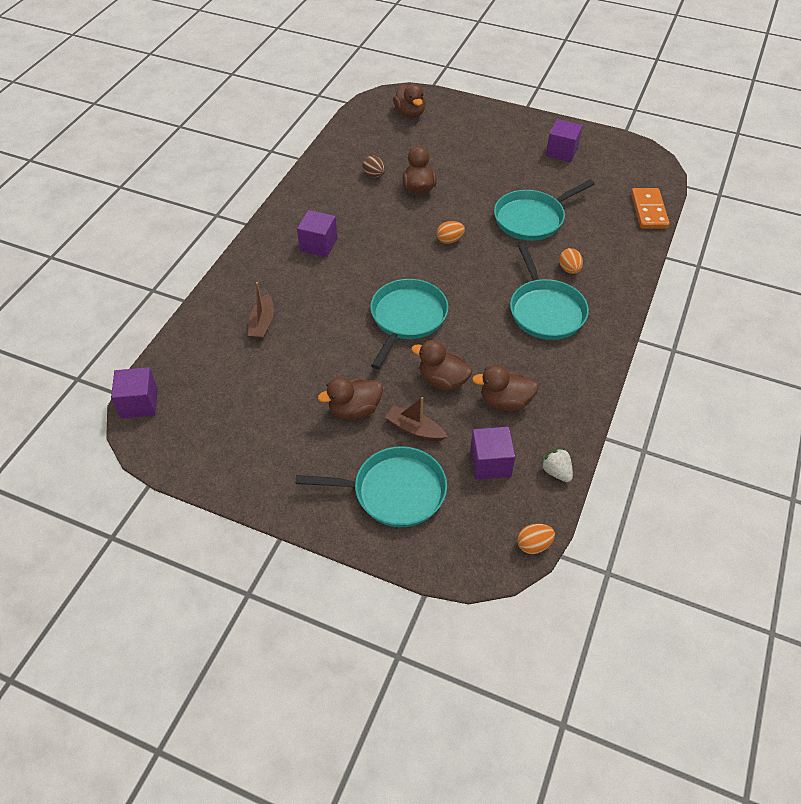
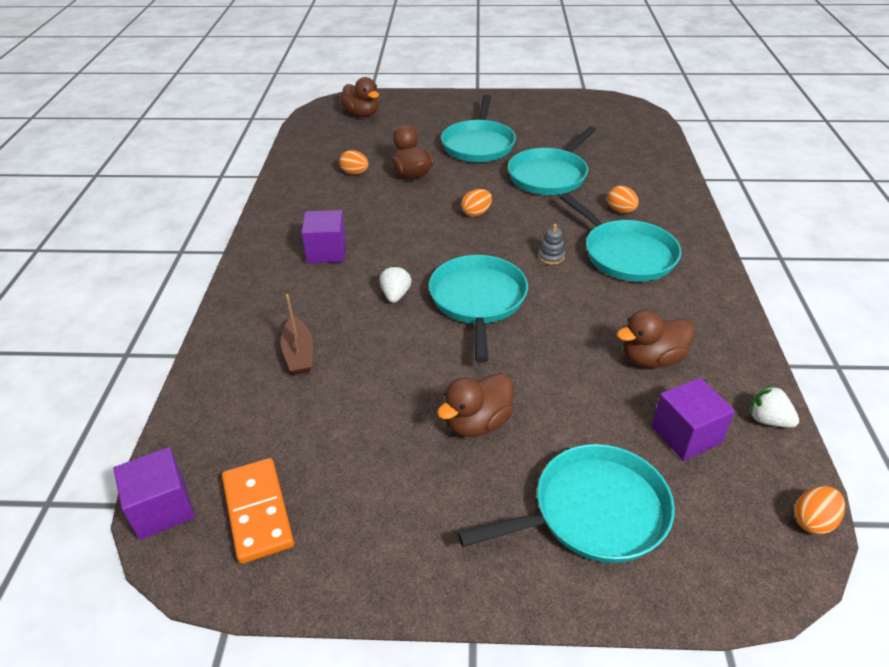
camera: 20 degrees left, 10 degrees down
(350, 296) = (395, 295): none -> white strawberry
(374, 175) = (355, 173): brown egg -> orange egg
(414, 429) = (567, 423): brown boat -> none
(442, 380) = (564, 356): brown duck -> none
(484, 296) = (551, 257): none -> grey stacking toy
(491, 171) = (478, 144): none -> turquoise pan
(562, 152) = (538, 116): purple cube -> none
(648, 210) = (657, 145): orange domino -> orange domino (257, 512)

